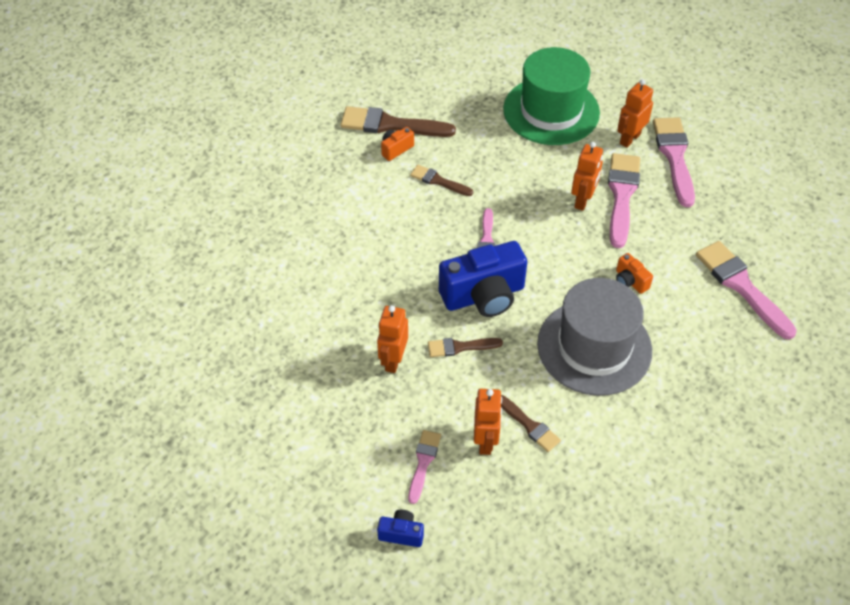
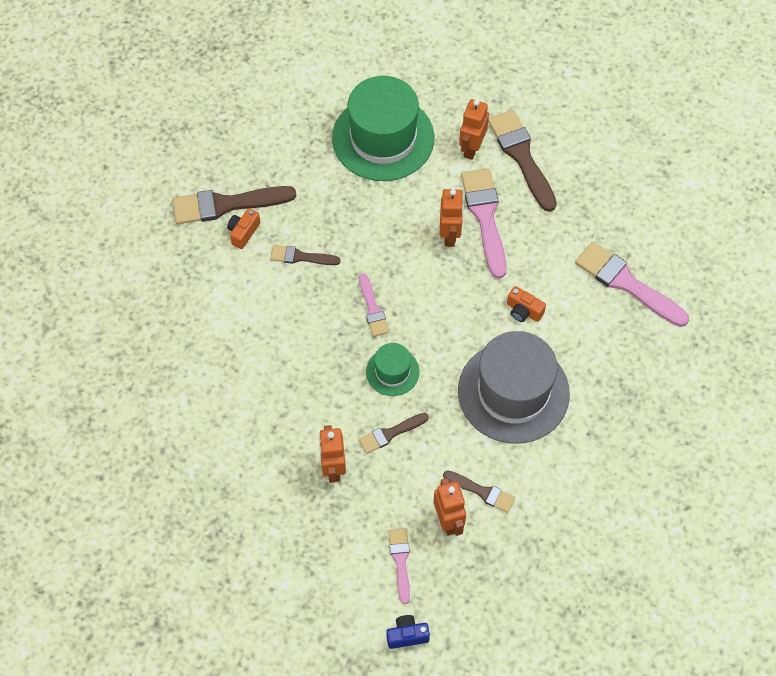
camera: 20 degrees left, 10 degrees up
(484, 296) = (392, 372): blue camera -> green hat
(674, 157) = (521, 156): pink brush -> brown brush

